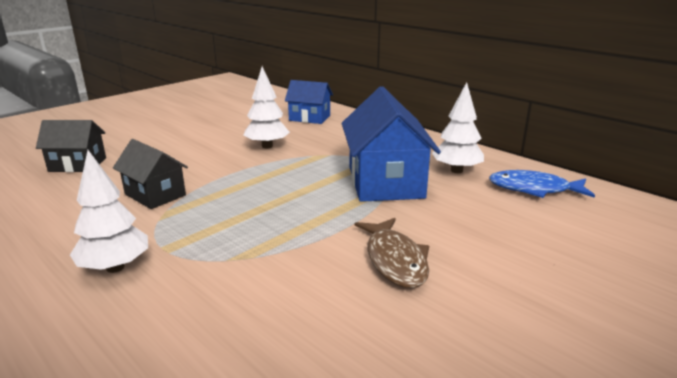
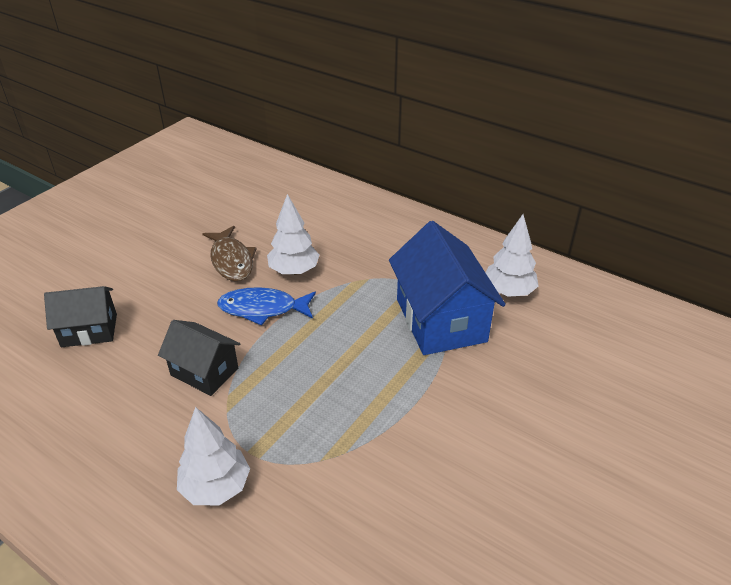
camera: 10 degrees left, 15 degrees up
(309, 118) = (324, 210): blue house -> none
(395, 260) = (479, 437): brown fish -> brown fish (231, 261)
(534, 189) = (589, 313): blue fish -> blue fish (262, 309)

